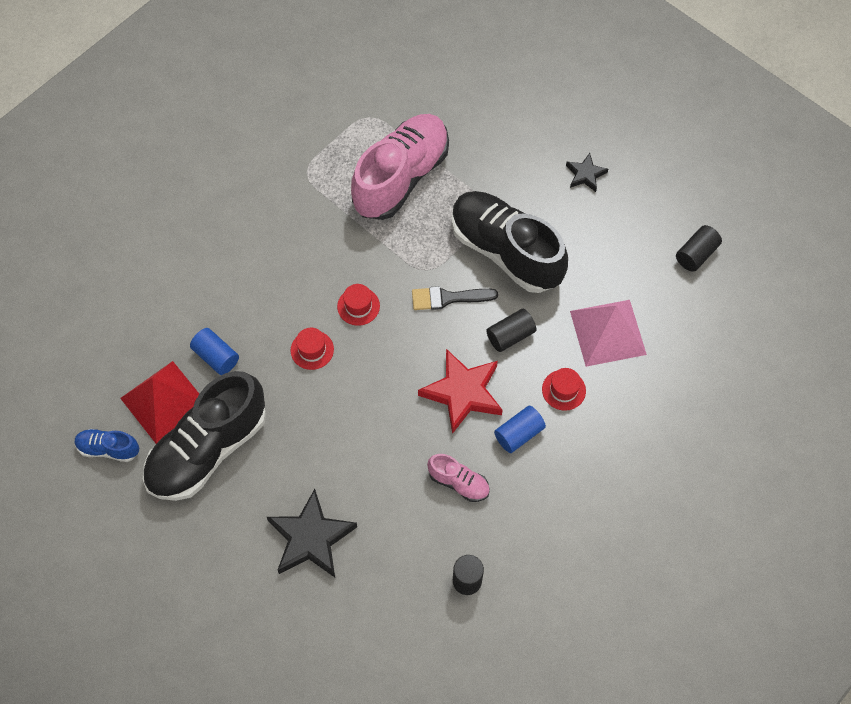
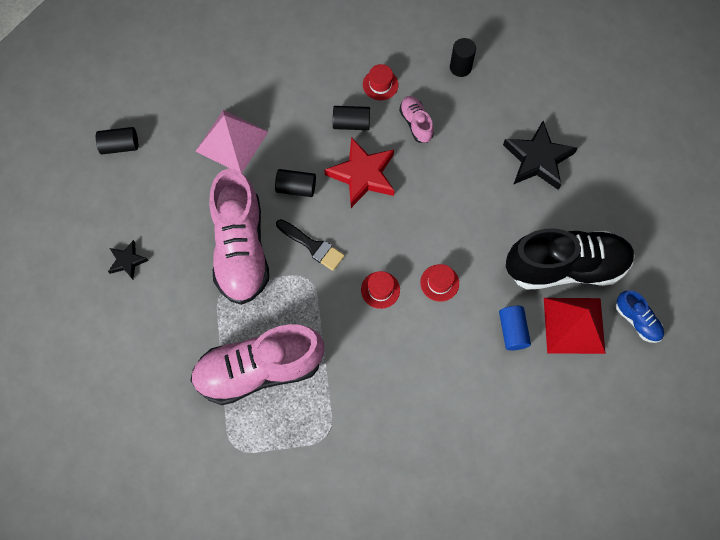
camera: 140 degrees left, 5 degrees up
(505, 251) = (241, 249): black shoe -> pink shoe
(519, 434) = (351, 123): blue cylinder -> black cylinder
(563, 390) = (297, 128): red hat -> red hat (380, 84)

